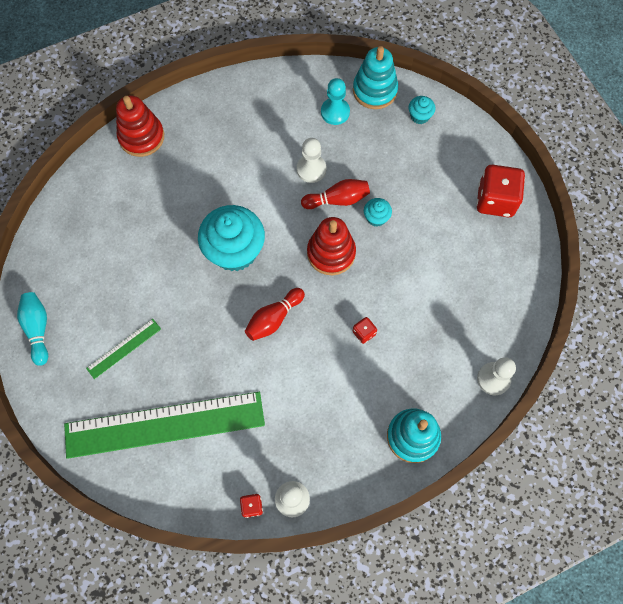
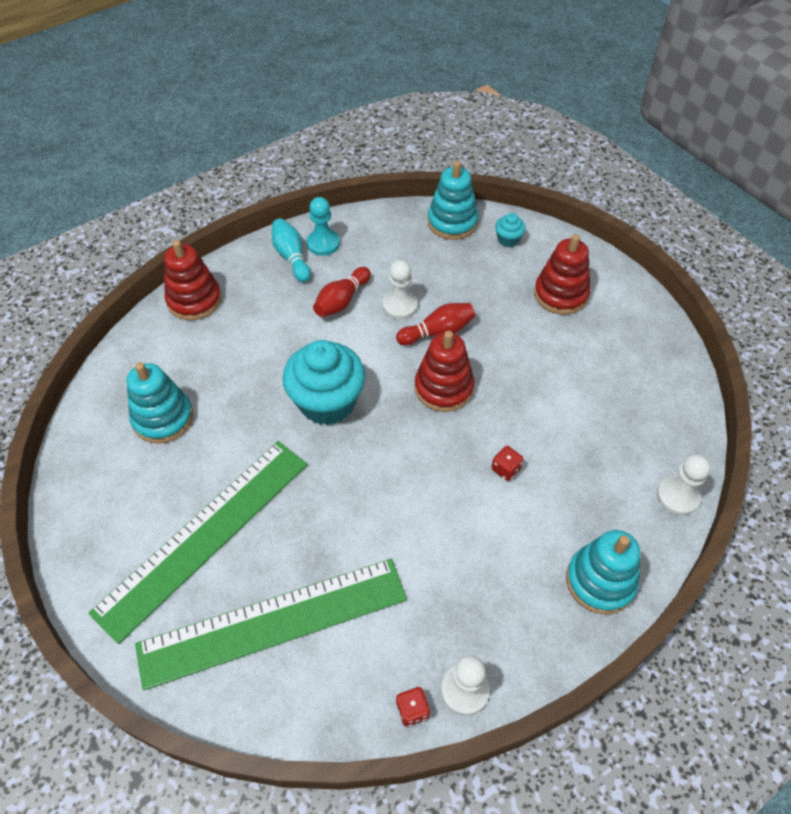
camera: 10 degrees left, 15 degrees down
(38, 329) = (87, 530): turquoise bowling pin -> turquoise bowling pin (291, 257)
(104, 244) = (163, 418): none -> turquoise stacking toy
(124, 348) = (205, 535): green ruler -> green ruler, size x2.34
(274, 318) = (391, 470): red bowling pin -> red bowling pin (342, 301)
(335, 112) = (413, 248): turquoise pawn -> turquoise pawn (323, 243)
(376, 218) = (487, 344): turquoise cupcake -> none
(451, 179) = (560, 294): none -> red stacking toy
(495, 200) = (616, 308): red dice -> none

